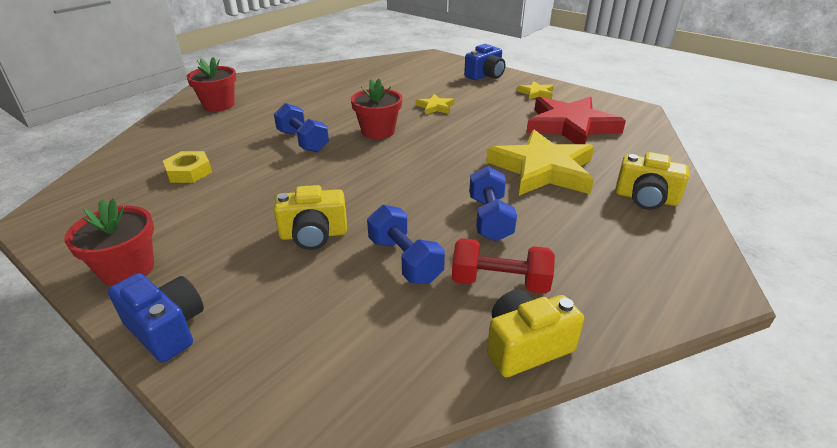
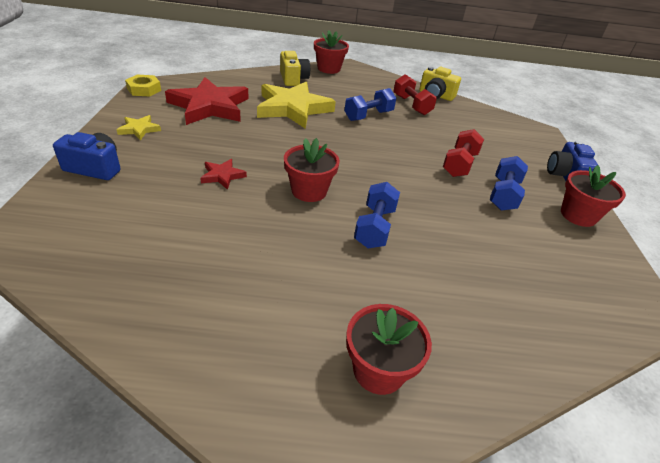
camera: 130 degrees left, 5 degrees up
(189, 172) = (498, 267): yellow nut -> yellow nut (144, 89)
(313, 235) = (459, 164): yellow camera -> red dumbbell
(405, 260) = (433, 130): blue dumbbell -> blue dumbbell (503, 195)
(435, 107) = (222, 176): yellow star -> red star
(695, 251) = (329, 69): none -> red flower pot

